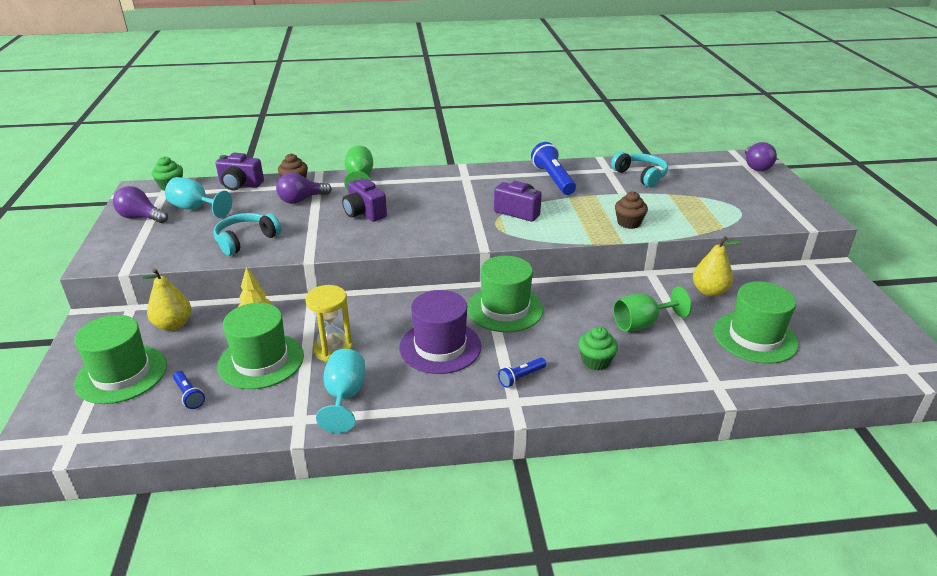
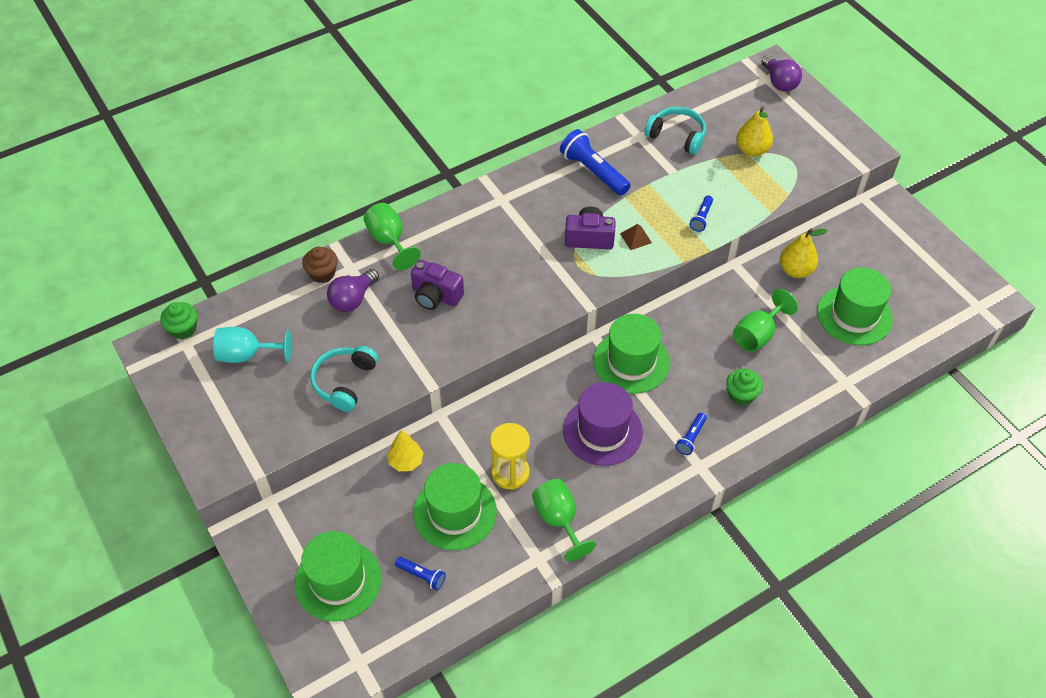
camera: 25 degrees left, 20 degrees up
(141, 217) = (198, 391): purple light bulb -> none
(173, 325) = (334, 505): yellow pear -> yellow pear (752, 150)
(240, 185) = (263, 298): purple camera -> none
(344, 397) = (558, 520): turquoise goblet -> green goblet
(559, 220) = (636, 238): none -> brown pyramid
(629, 223) = (701, 218): brown cupcake -> blue flashlight

